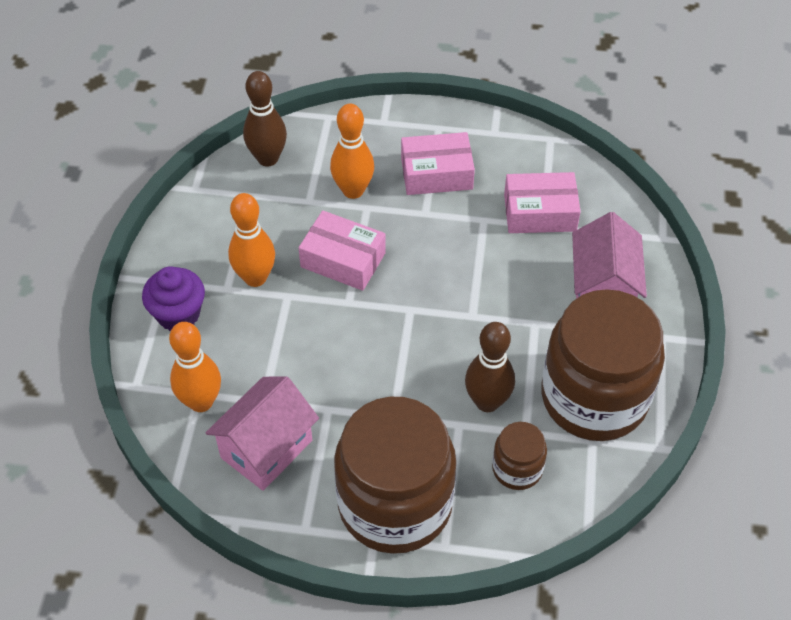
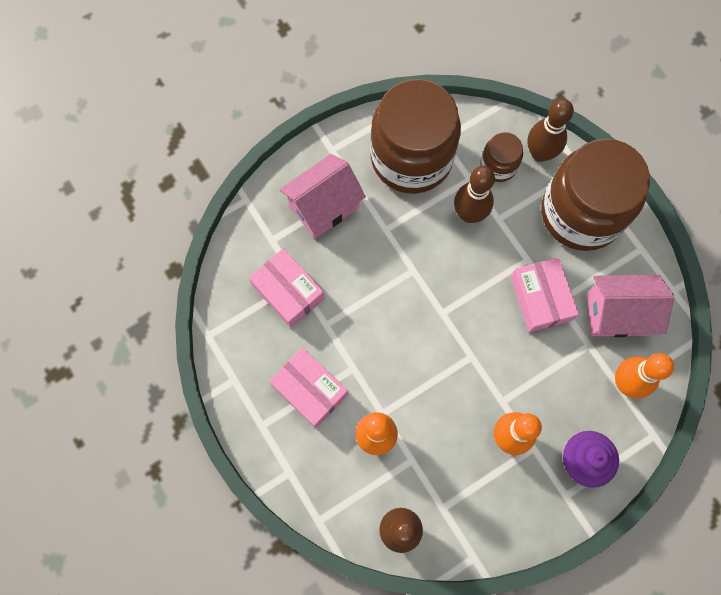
camera: 130 degrees left, 20 degrees up
(343, 260) = (442, 390): pink box -> pink box (540, 298)
(496, 520) = (540, 153): none -> brown bowling pin

